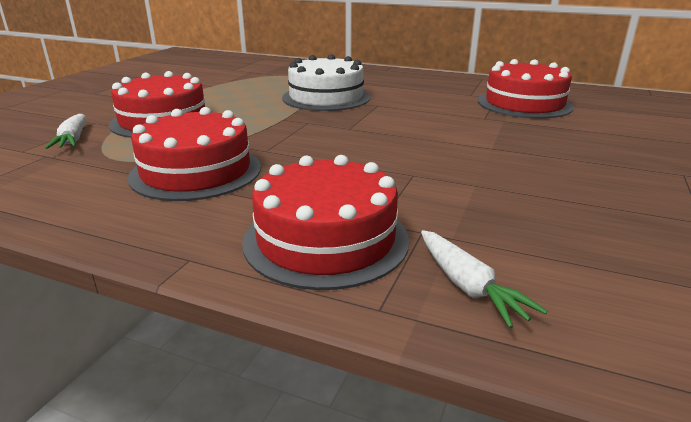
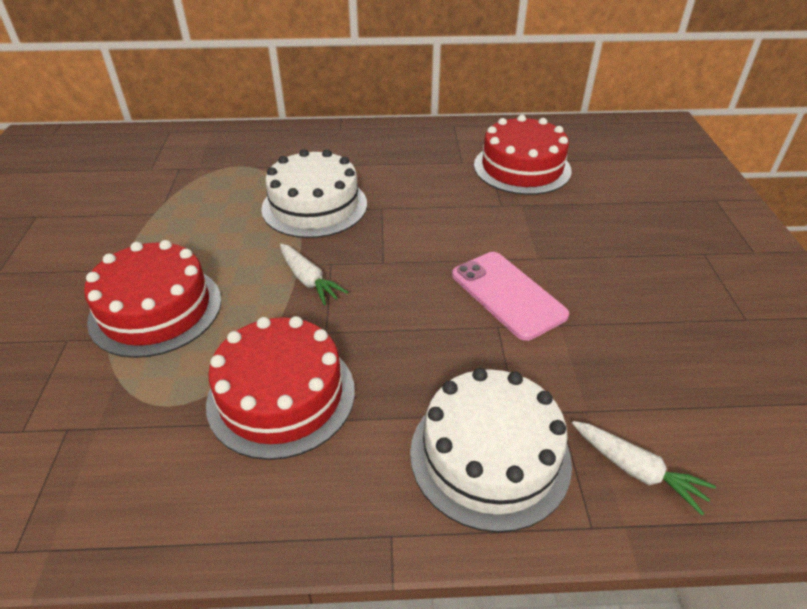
camera: 25 degrees left, 15 degrees up
(73, 140) = (72, 385): white carrot -> white carrot (309, 280)
(326, 239) = (490, 455): red cake -> white cake
(441, 161) = (508, 295): none -> pink phone

